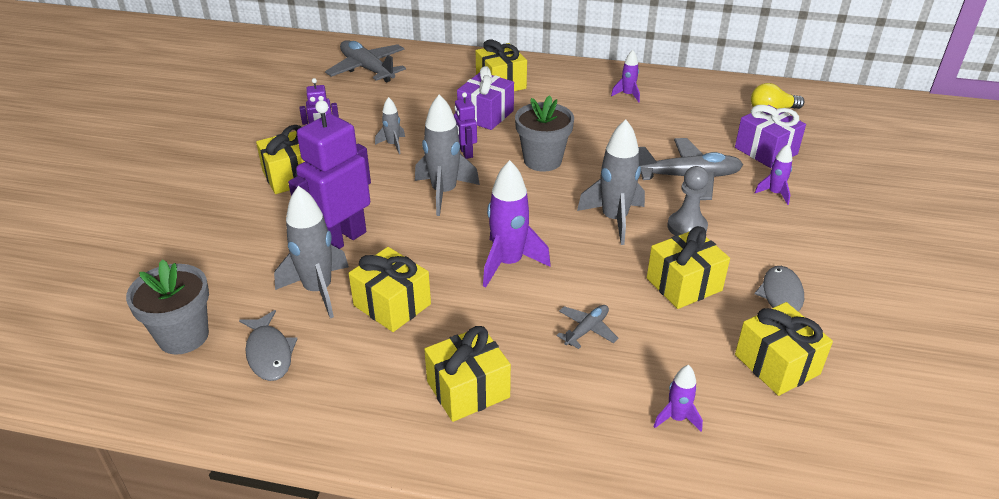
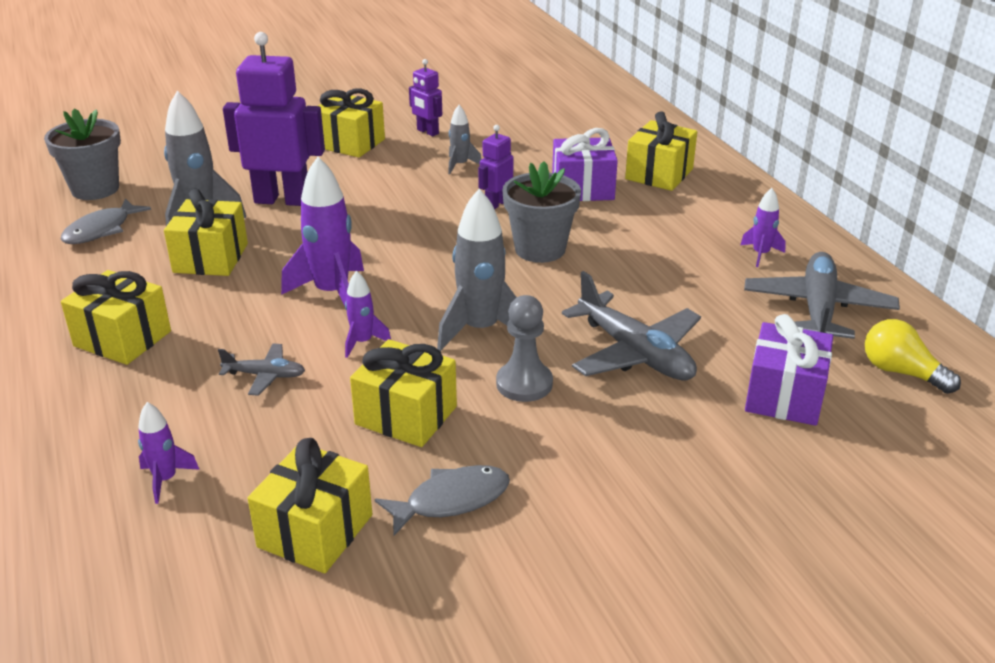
camera: 55 degrees right, 5 degrees down
(367, 69) = (575, 104): grey plane -> grey plane (818, 308)
(444, 193) = (411, 218): grey rocket -> none
(774, 193) = (685, 432): purple rocket -> purple rocket (362, 342)

